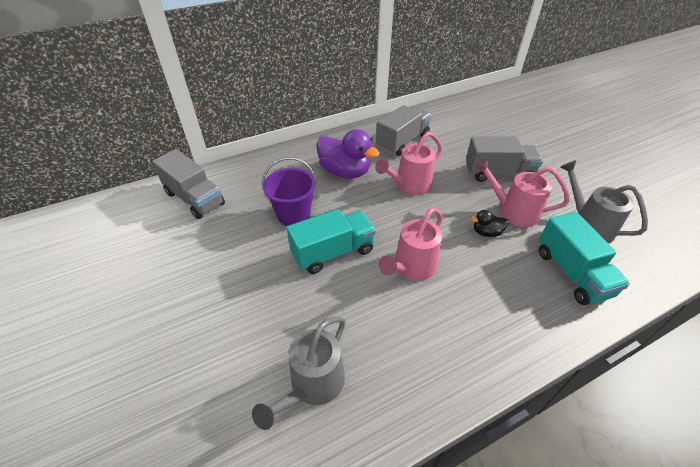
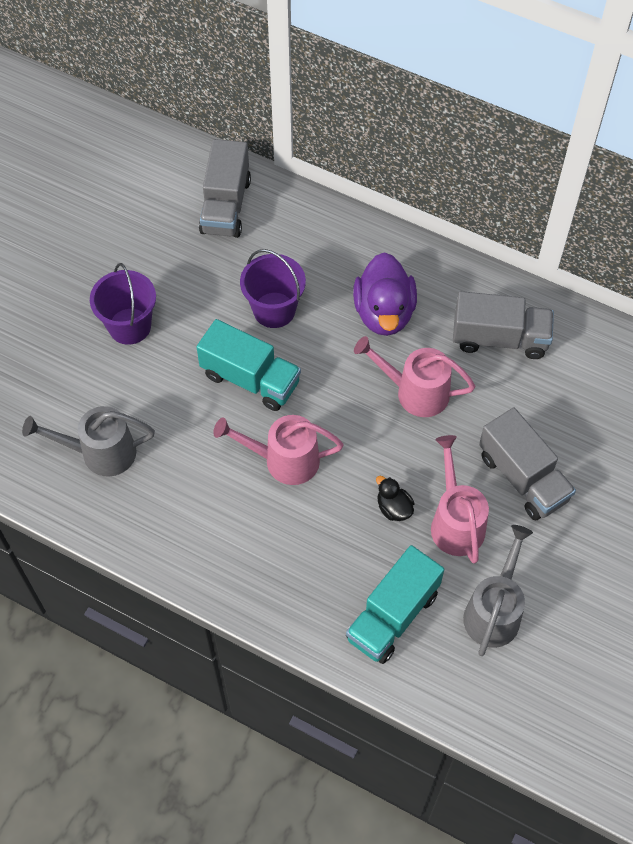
camera: 55 degrees right, 15 degrees up
(221, 298) = (129, 326): none -> purple bucket

